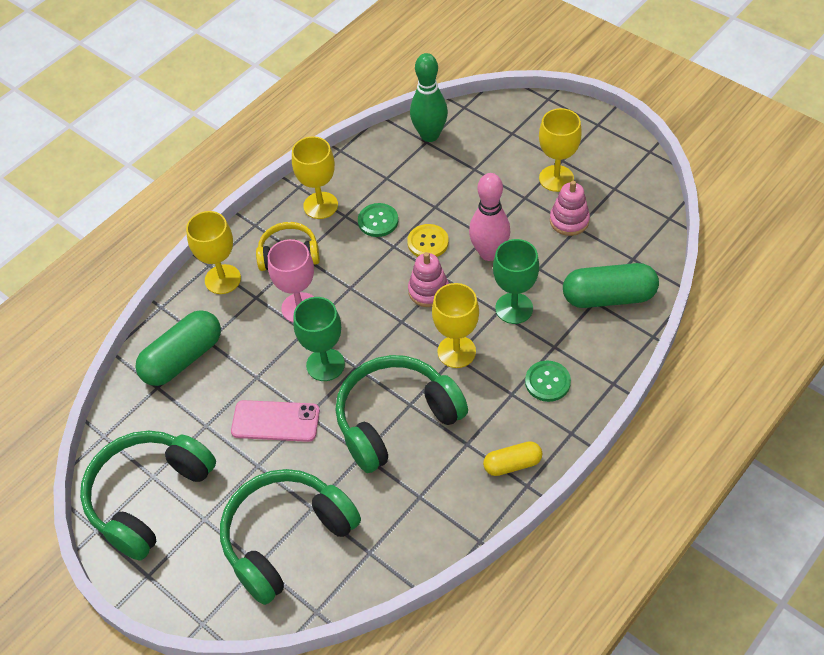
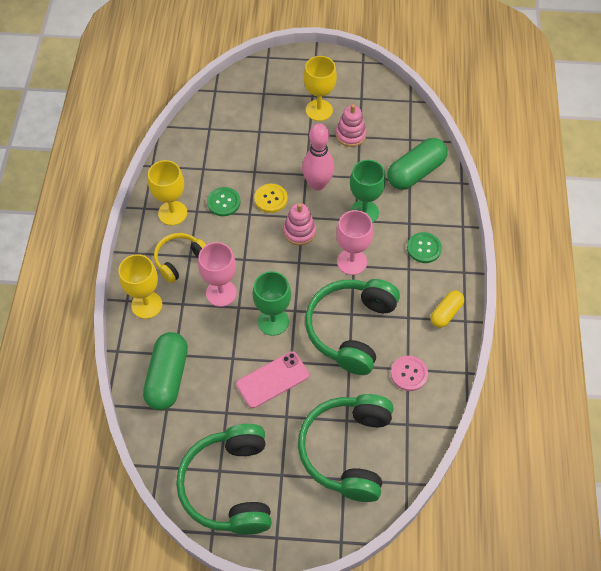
camera: 40 degrees left, 5 degrees up
(416, 502) = (409, 374): none -> pink button
(429, 135) = (208, 123): green bowling pin -> none
(456, 351) = (352, 262): yellow goblet -> pink goblet

